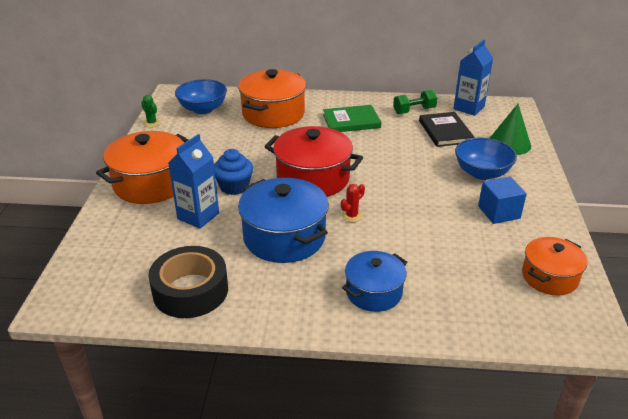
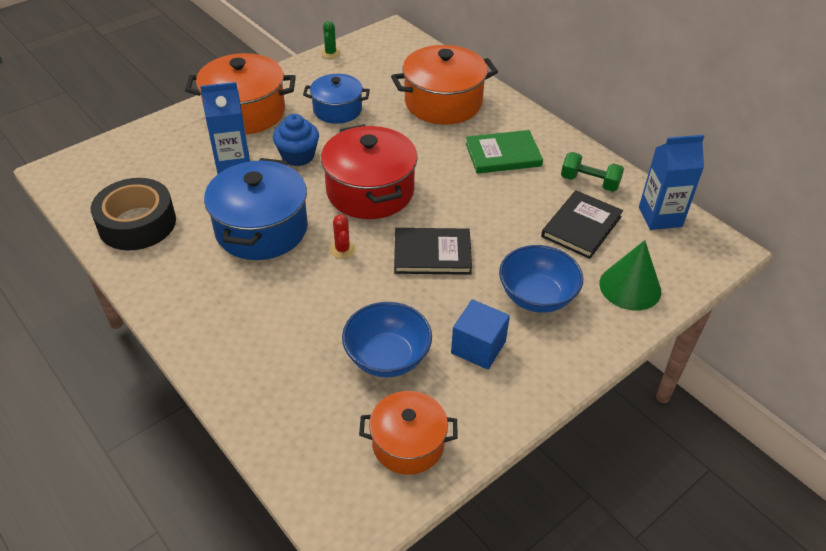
camera: 45 degrees right, 10 degrees up
(203, 109) = (391, 62): blue bowl -> blue bowl (387, 357)
(351, 121) = (503, 155): green book -> green book turned 45 degrees counterclockwise
(352, 216) = (342, 249): red cactus -> red cactus turned 75 degrees clockwise
(374, 292) = (246, 328): blue pot -> blue pot (337, 110)
(401, 187) = (432, 254): none -> black book

